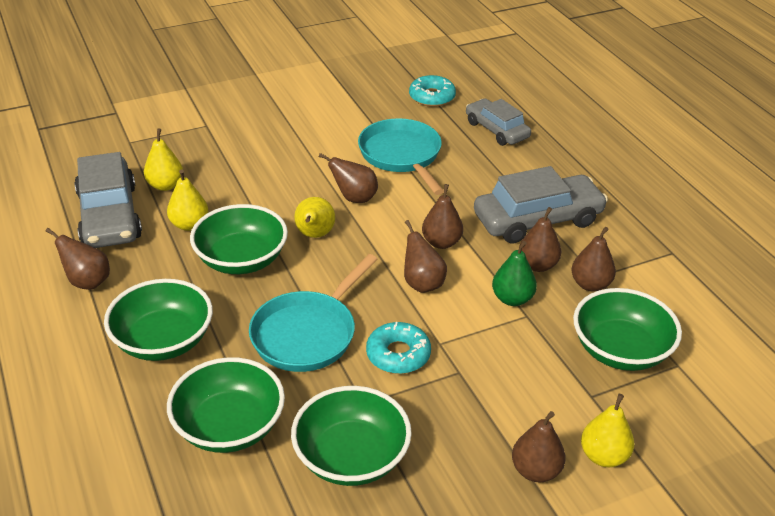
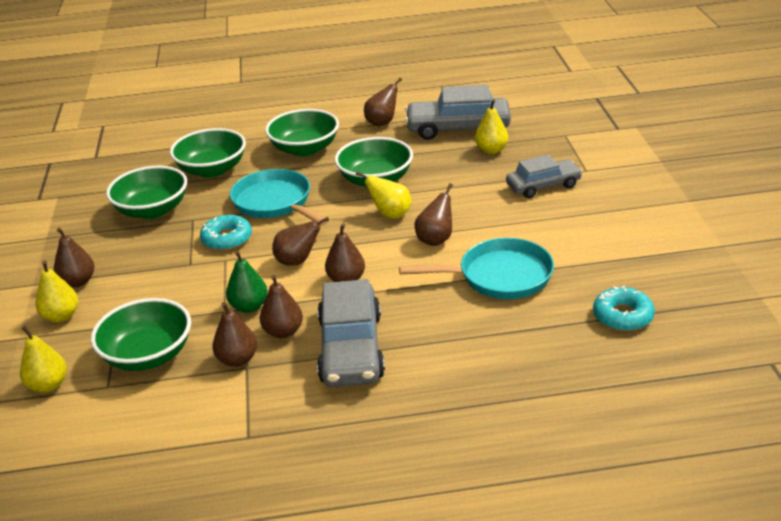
camera: 110 degrees right, 5 degrees down
(189, 225) = (431, 160): yellow pear -> yellow pear (48, 385)
(496, 130) = (534, 354): grey car -> grey car (543, 186)

